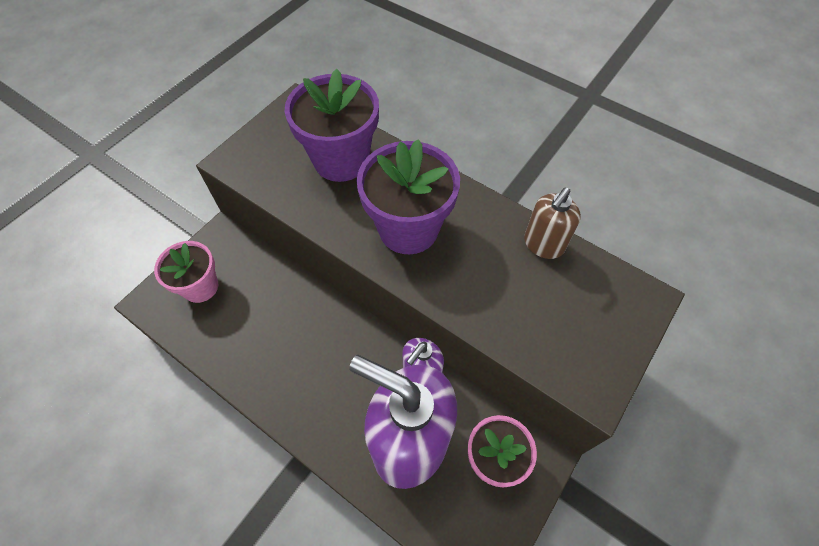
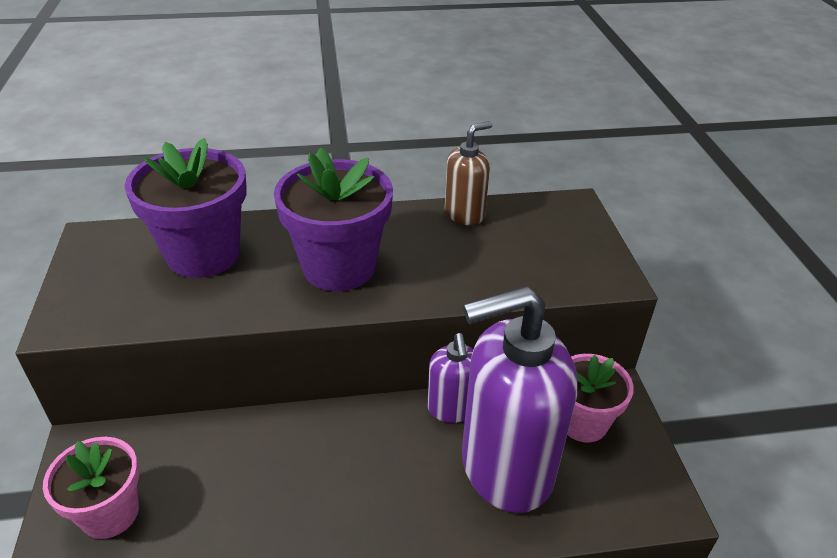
camera: 45 degrees left, 20 degrees down
(543, 245) = (464, 214): brown soap dispenser -> brown soap dispenser turned 120 degrees counterclockwise

